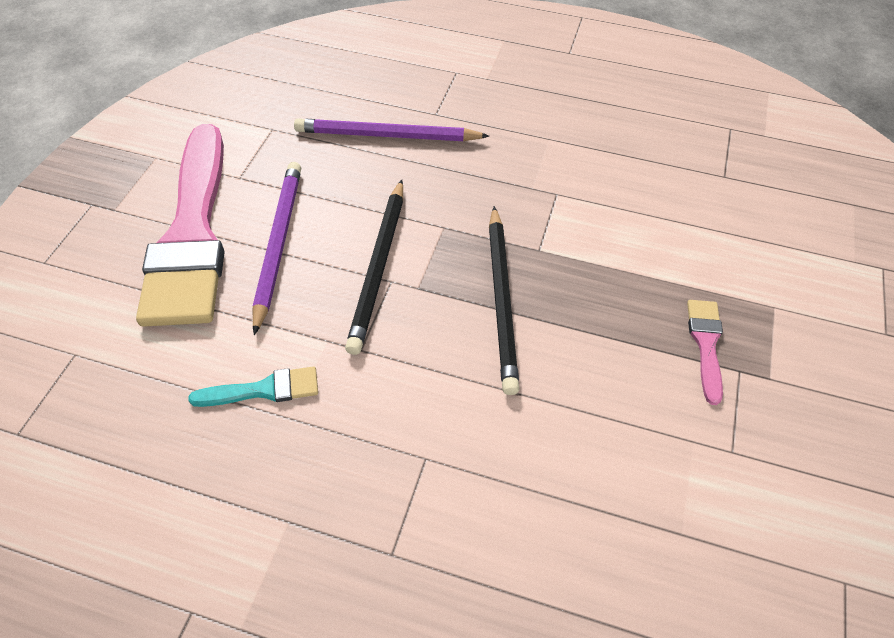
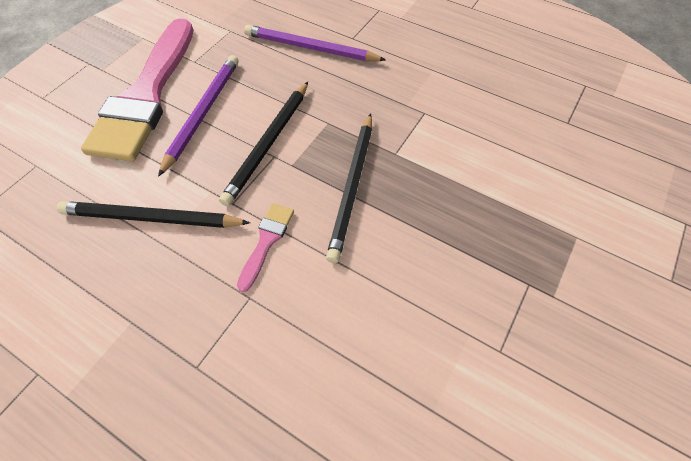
camera: 15 degrees right, 5 degrees up
(263, 390) = (151, 218): turquoise brush -> black pencil
(705, 344) = (507, 256): pink brush -> pink brush (266, 241)

